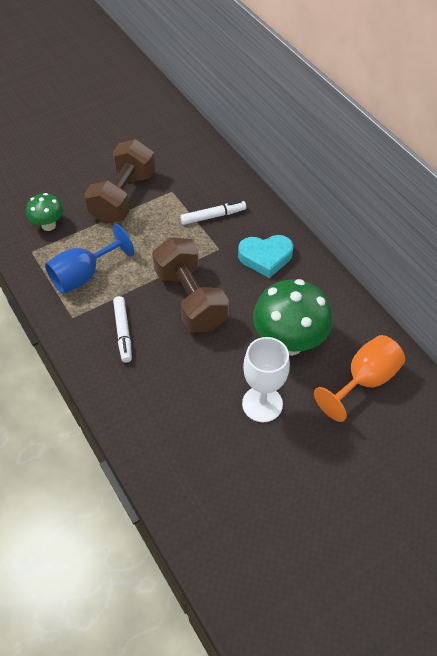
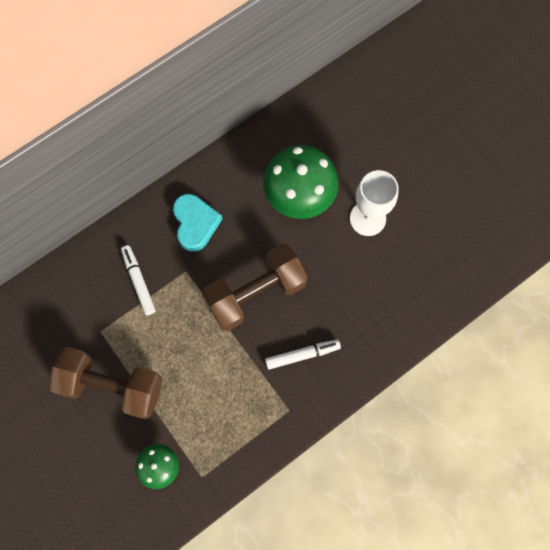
camera: 95 degrees left, 20 degrees up
(84, 275) = (232, 409): blue goblet -> none
(364, 380) = (333, 134): orange goblet -> none

